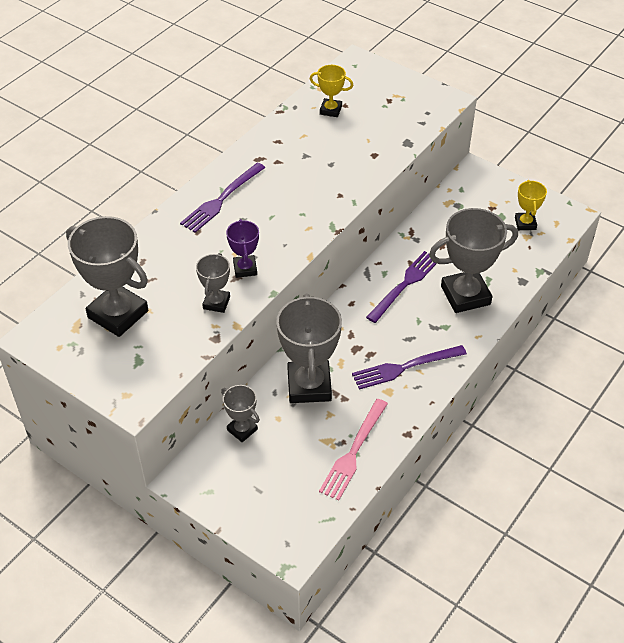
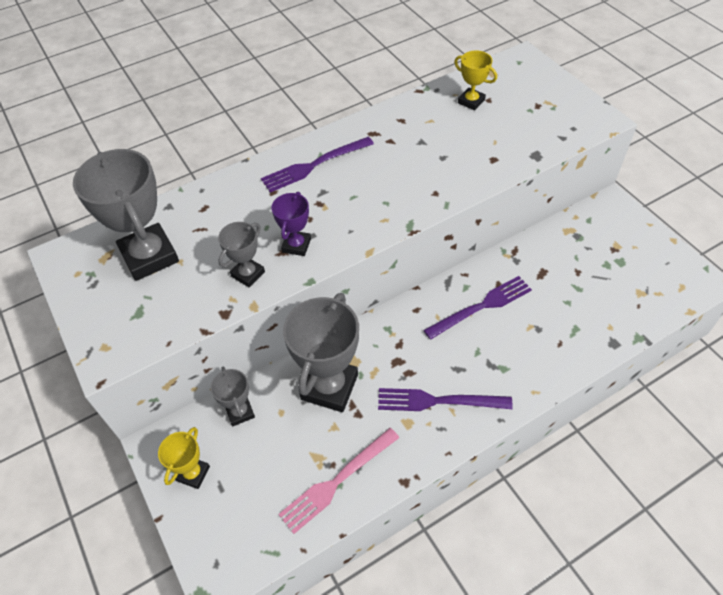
camera: 25 degrees right, 5 degrees up
(465, 295) = (541, 339): grey trophy -> none
(525, 223) = (644, 277): yellow trophy -> yellow trophy (193, 473)

